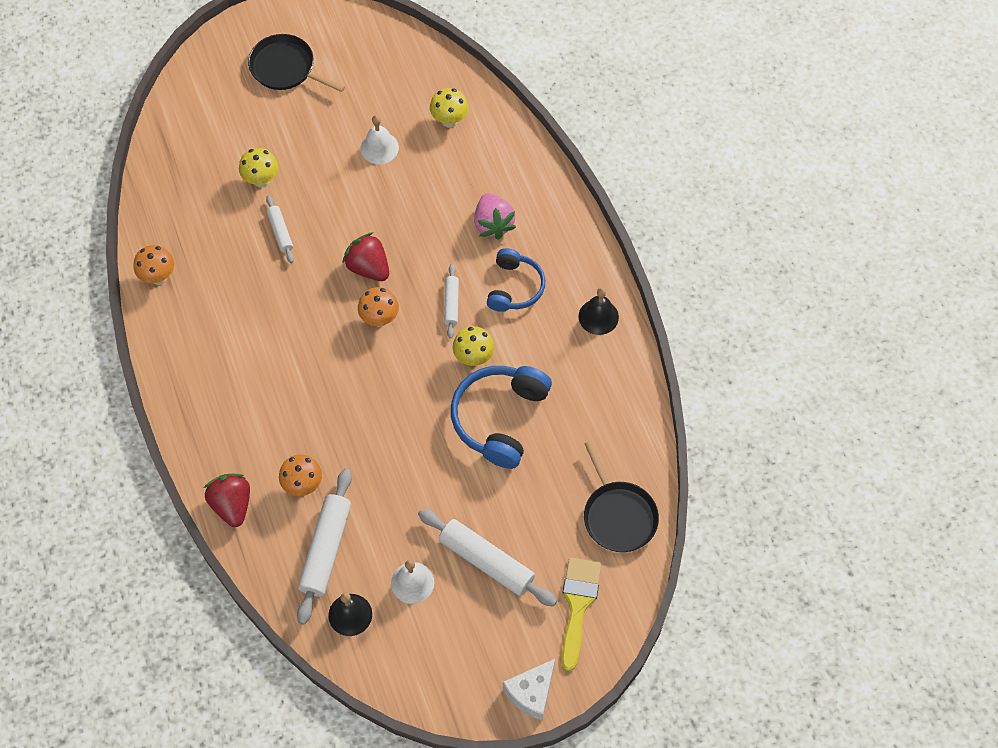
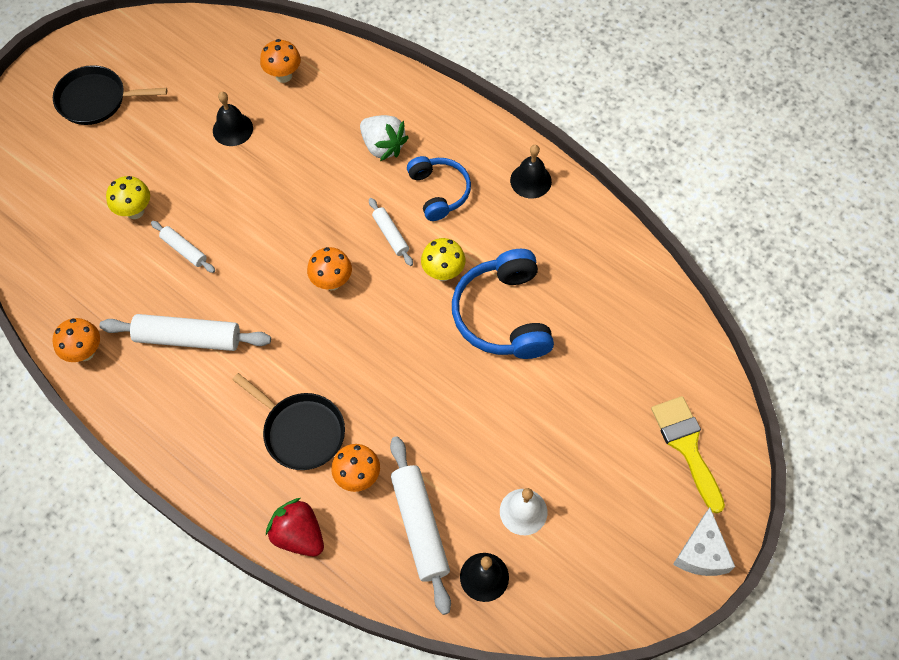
camera: 30 degrees left, 0 degrees up
(368, 267) = (291, 241): red strawberry -> none
(379, 148) = (232, 129): white bell -> black bell
(449, 120) = (283, 76): yellow mushroom -> orange mushroom
(486, 561) = (578, 453): white rolling pin -> white rolling pin (188, 338)
(493, 224) = (383, 146): pink strawberry -> white strawberry
(618, 515) = (667, 345): black pan -> black pan (301, 431)

